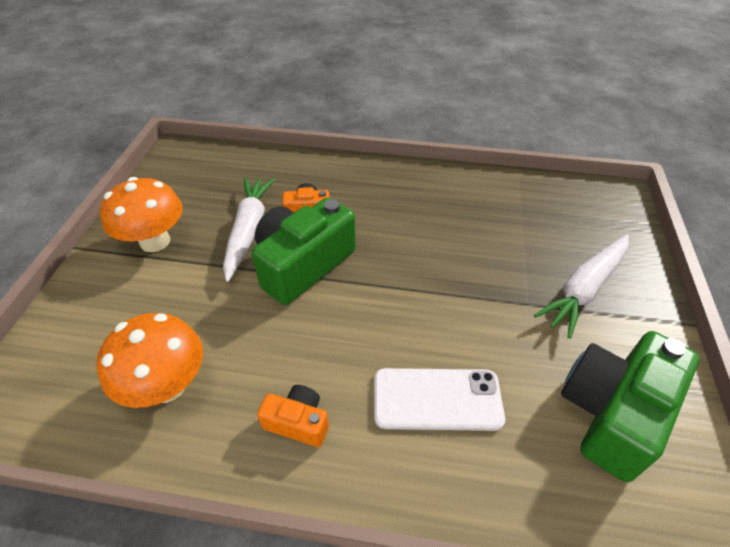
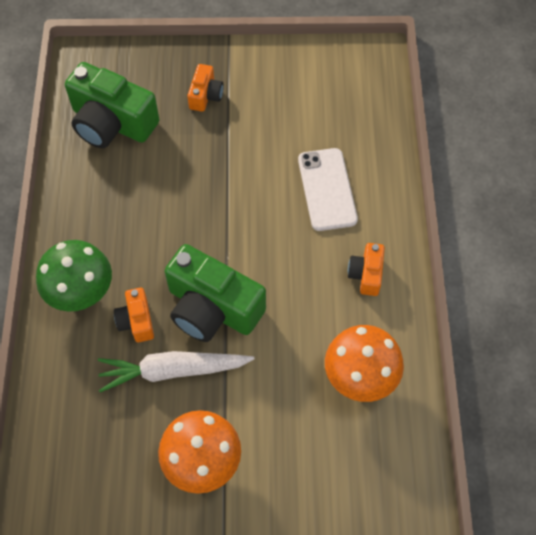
camera: 100 degrees left, 15 degrees up
(347, 181) = (81, 292): none -> green mushroom
(584, 289) = (205, 95): white carrot -> orange camera
(612, 413) = (313, 90): green camera -> green camera (112, 123)

